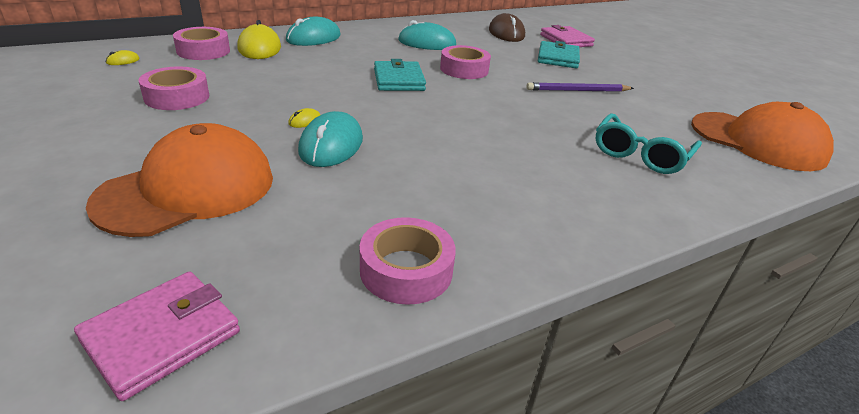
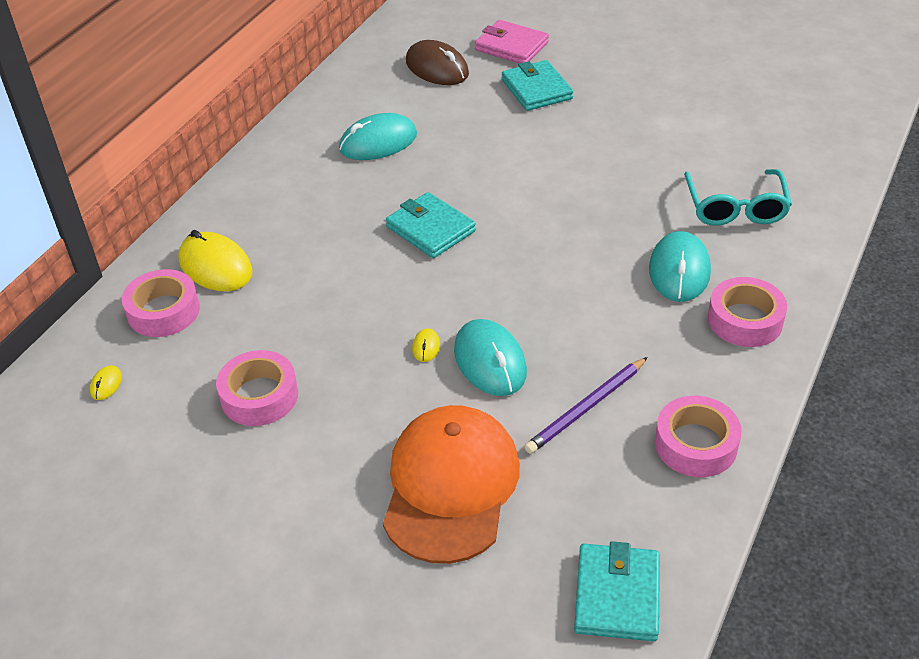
camera: 30 degrees left, 10 degrees up
(162, 336) = (616, 595): pink wallet -> turquoise wallet
(313, 38) = (246, 210): turquoise mouse -> turquoise mouse (679, 270)
(464, 69) = (470, 170): pink tape -> pink tape (745, 320)
(577, 90) = (607, 140): purple pencil -> purple pencil (586, 408)
(757, 141) = (806, 129): orange cap -> none

